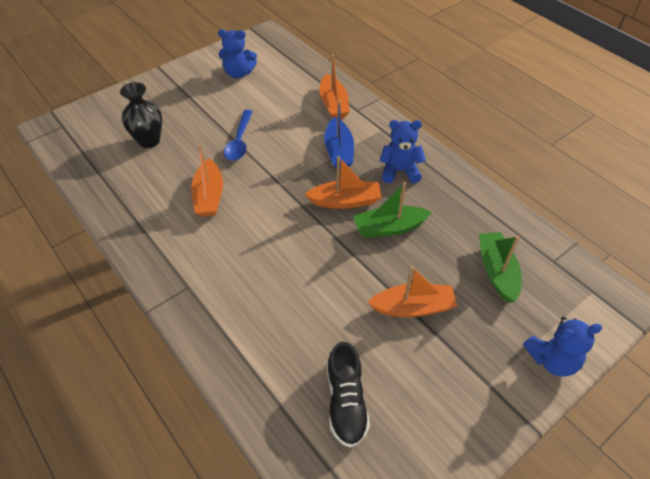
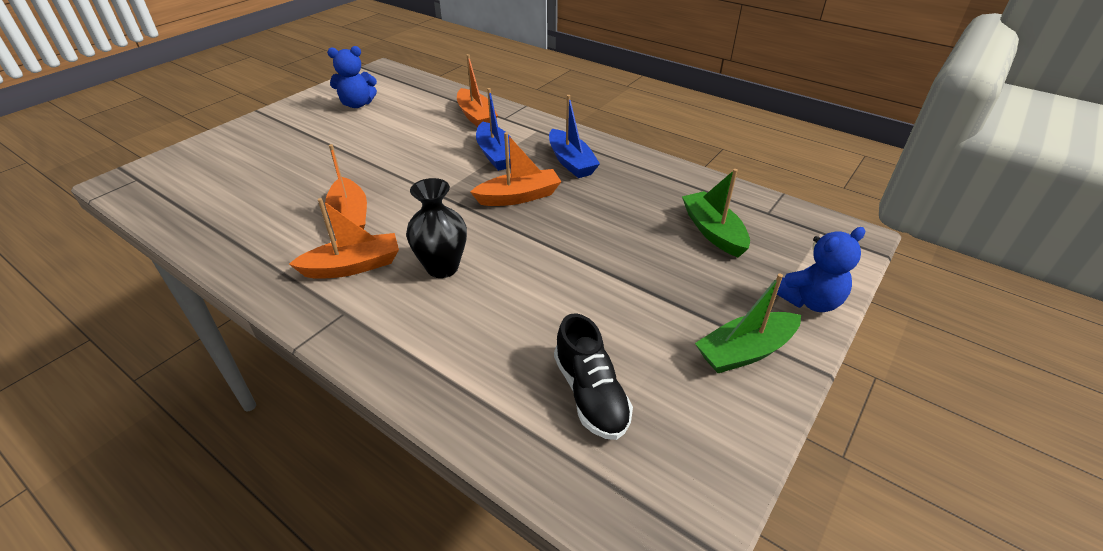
camera: 15 degrees left, 10 degrees down
(149, 141) = (259, 177): black vase -> black vase (442, 267)
(239, 141) = (375, 162): blue spoon -> none
(389, 228) = (578, 213): green boat -> green boat (745, 351)
(399, 171) = (571, 162): blue teddy bear -> blue boat
(413, 307) = (634, 281): orange boat -> orange boat (352, 266)

